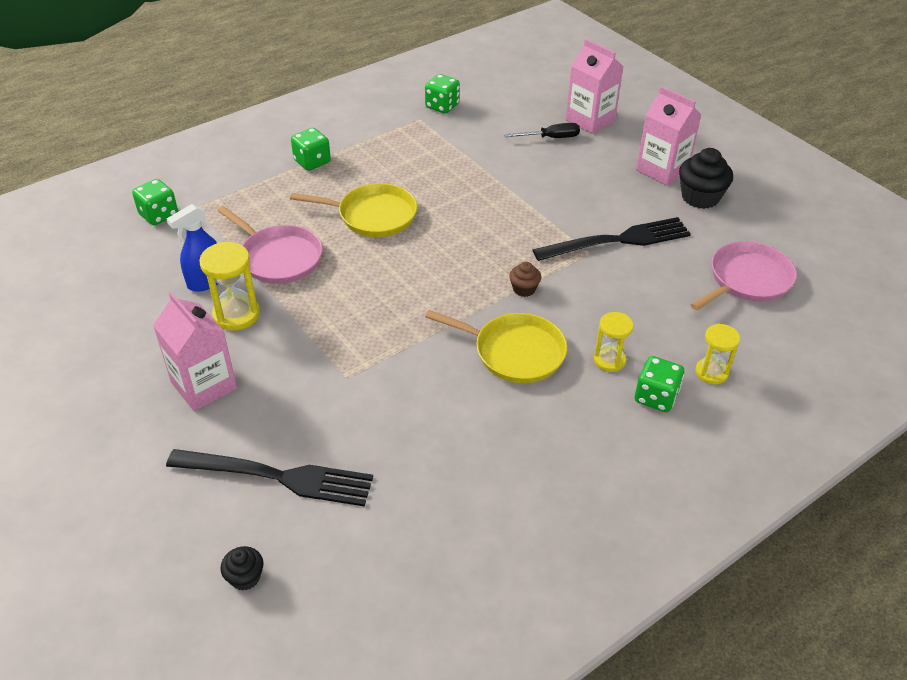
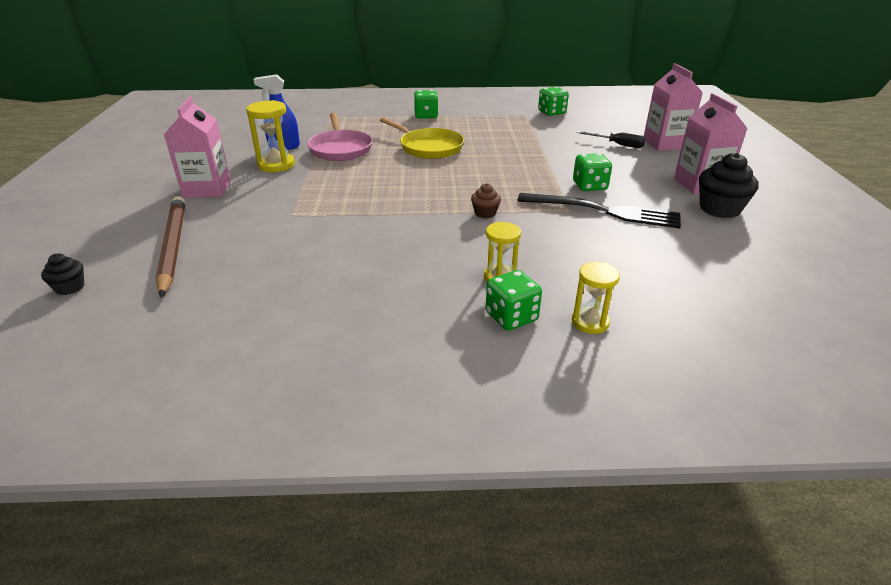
camera: 35 degrees right, 10 degrees down
(159, 215) = (304, 114): green dice -> green dice (589, 186)
(278, 477) = (173, 246): black fork -> brown pencil
(515, 352) = (427, 244): yellow pan -> none
(747, 280) = (708, 273): pink pan -> none

